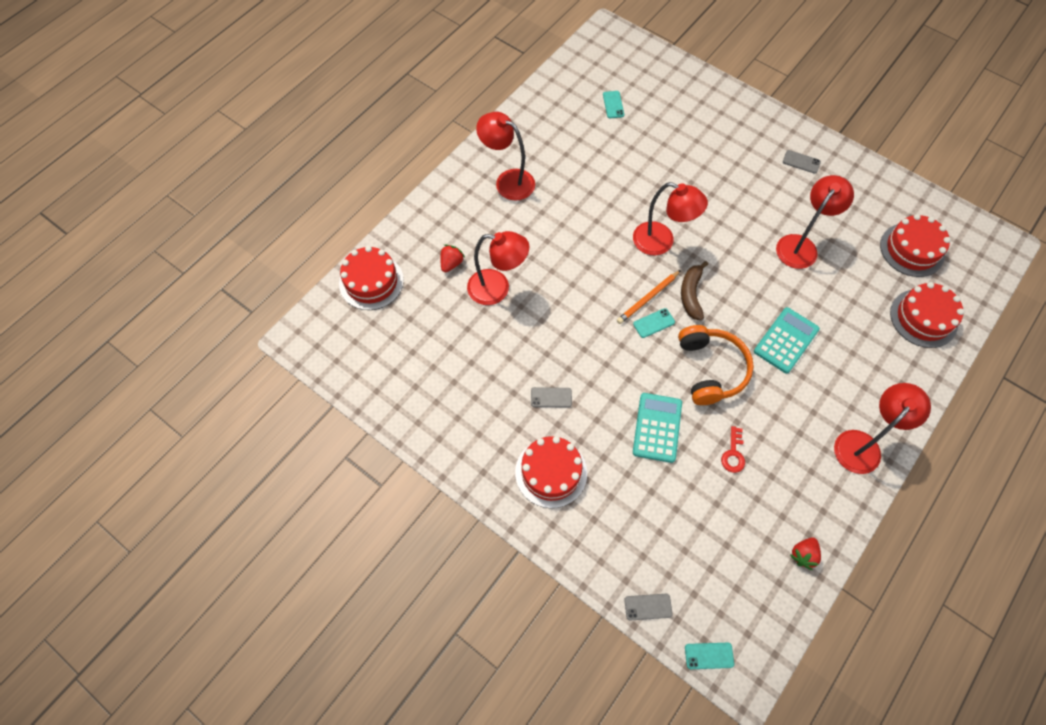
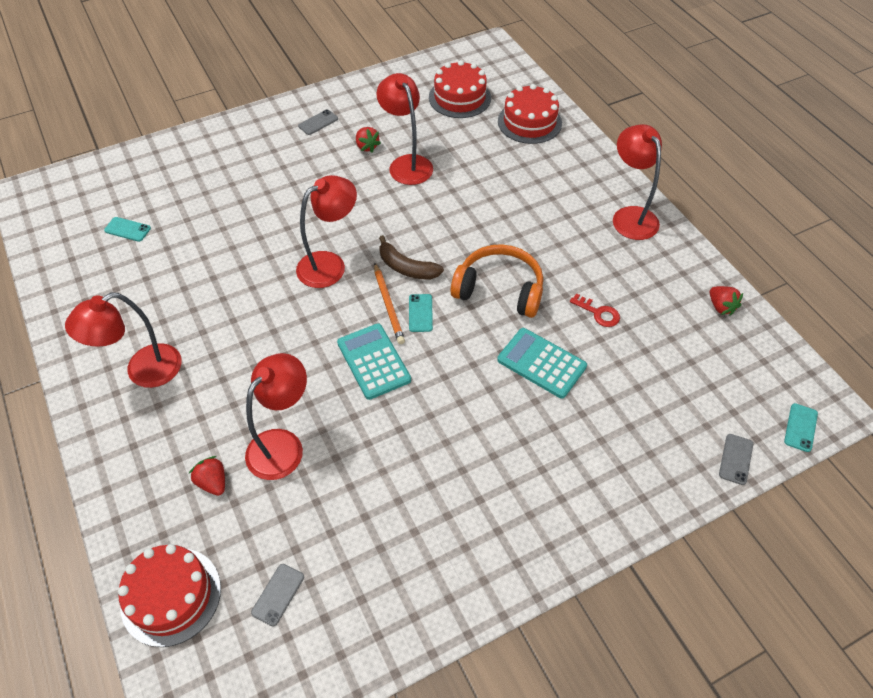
camera: 65 degrees left, 10 degrees down
(551, 397) = (457, 448): grey phone -> grey phone (278, 594)
(551, 472) = (549, 488): red cake -> none
(786, 340) = (500, 220): turquoise calculator -> turquoise calculator (374, 361)
(799, 208) = (367, 146): none -> red strawberry

